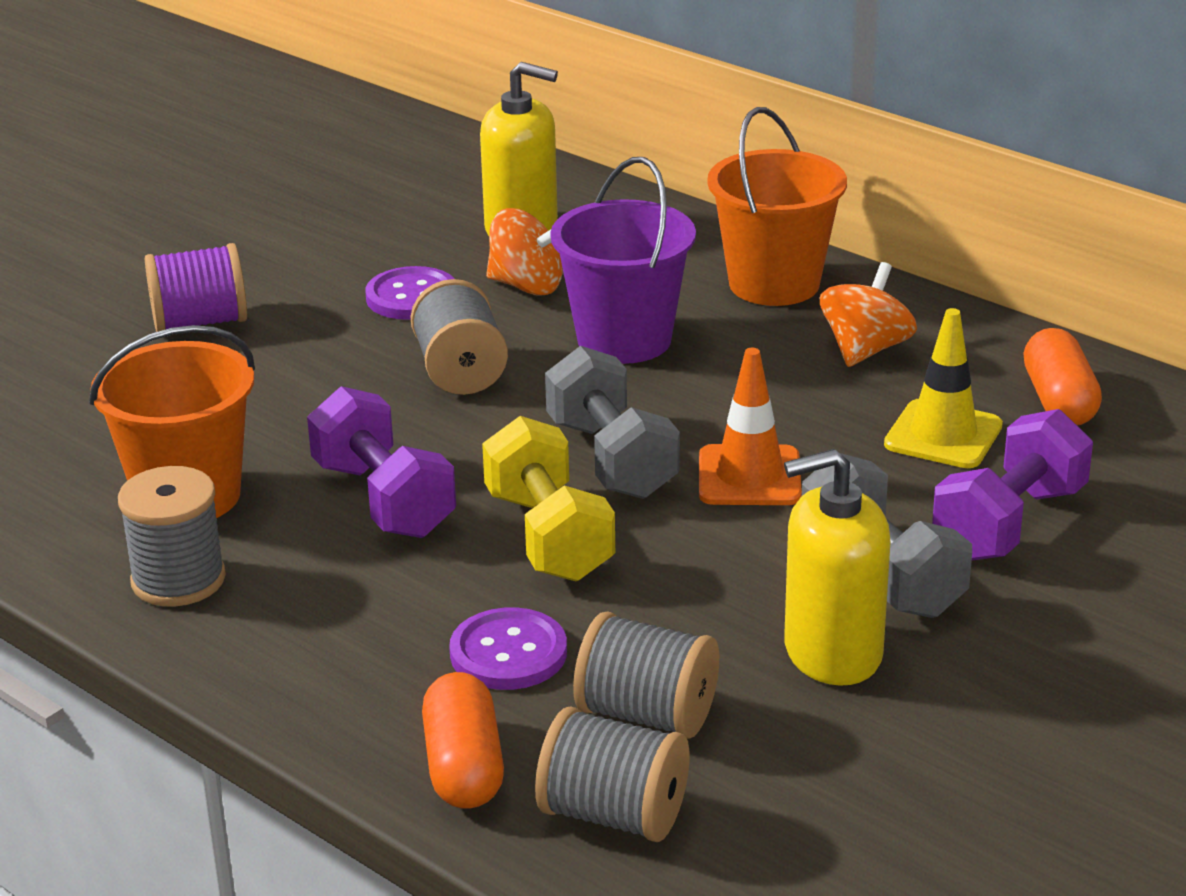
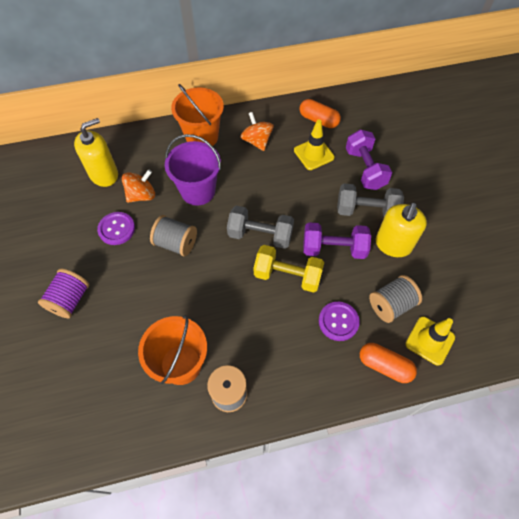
camera: 55 degrees left, 30 degrees up
(384, 499) = (231, 307): purple dumbbell -> purple dumbbell (334, 248)
(614, 815) = (430, 340): grey spool -> yellow traffic cone
(749, 476) = (297, 209): orange traffic cone -> none

